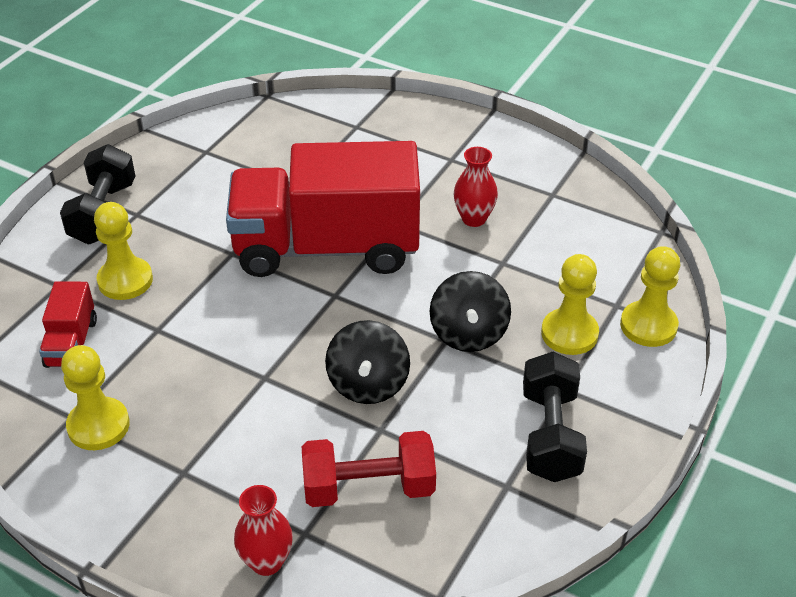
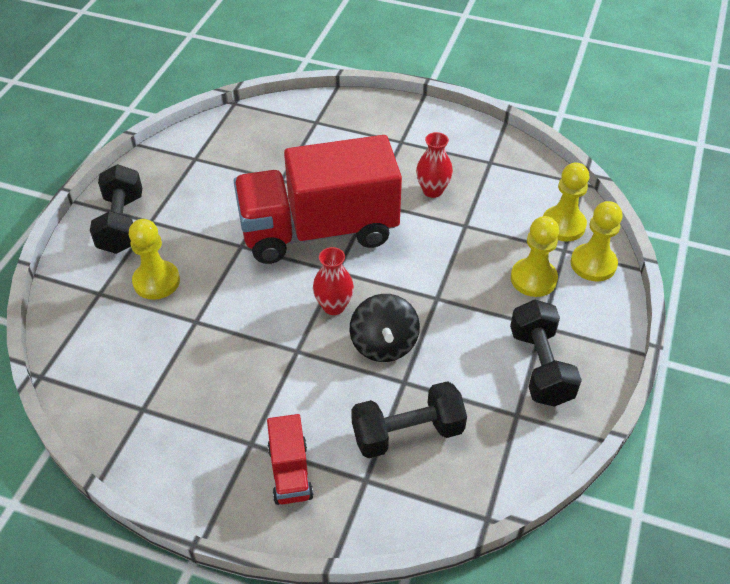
camera: 10 degrees left, 5 degrees up
(71, 343) = (125, 343): red truck -> red truck (290, 472)
(98, 426) = (168, 413): yellow pawn -> yellow pawn (563, 225)
(266, 562) = (340, 510): red vase -> red vase (334, 306)
(369, 488) = (407, 433): red dumbbell -> black dumbbell
(468, 333) = (453, 290): black spinning top -> none

